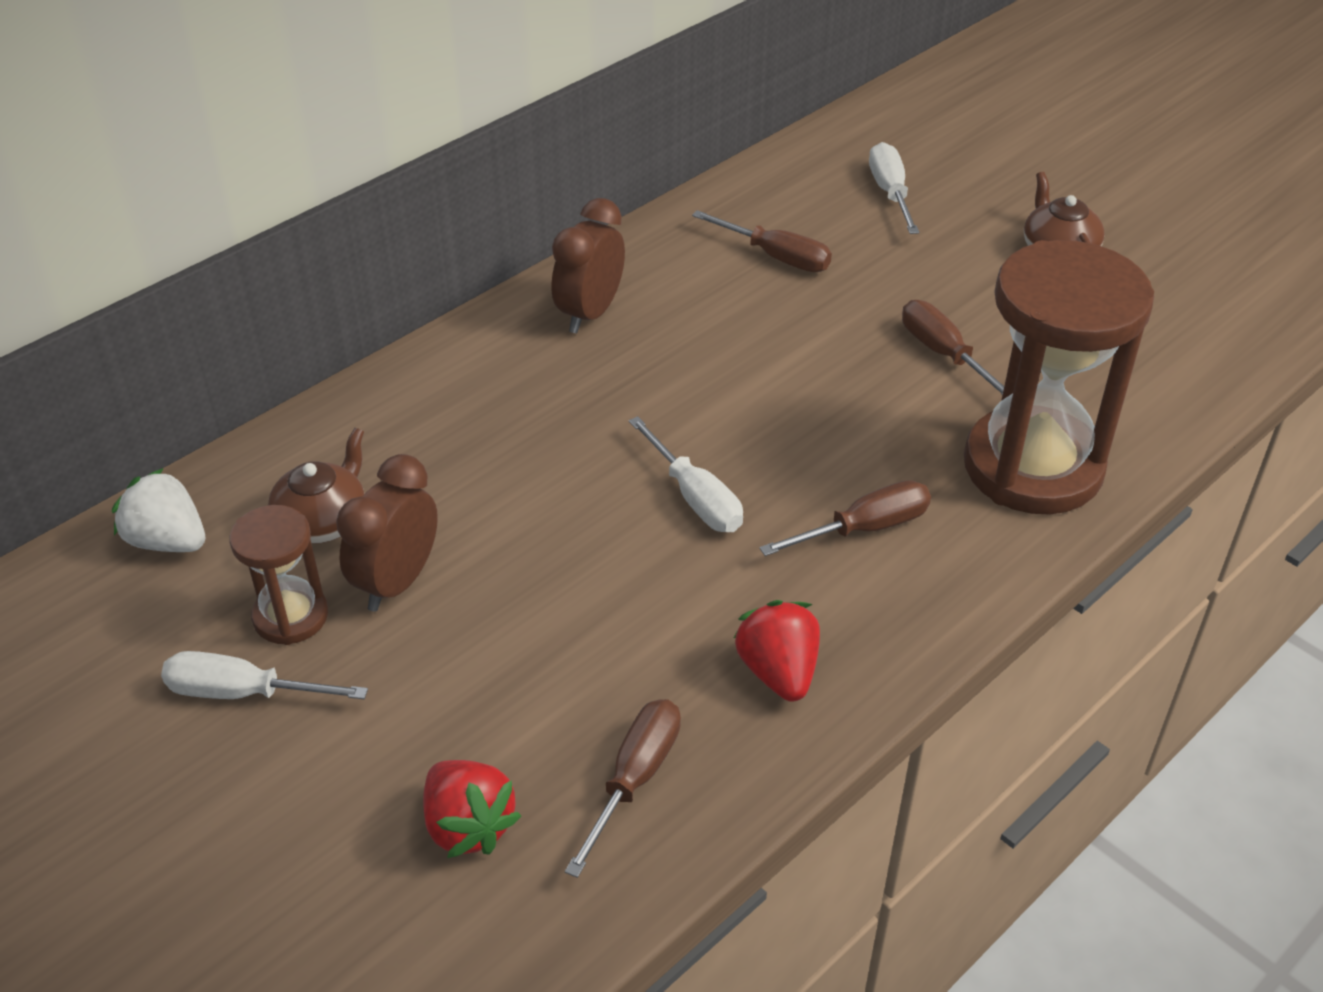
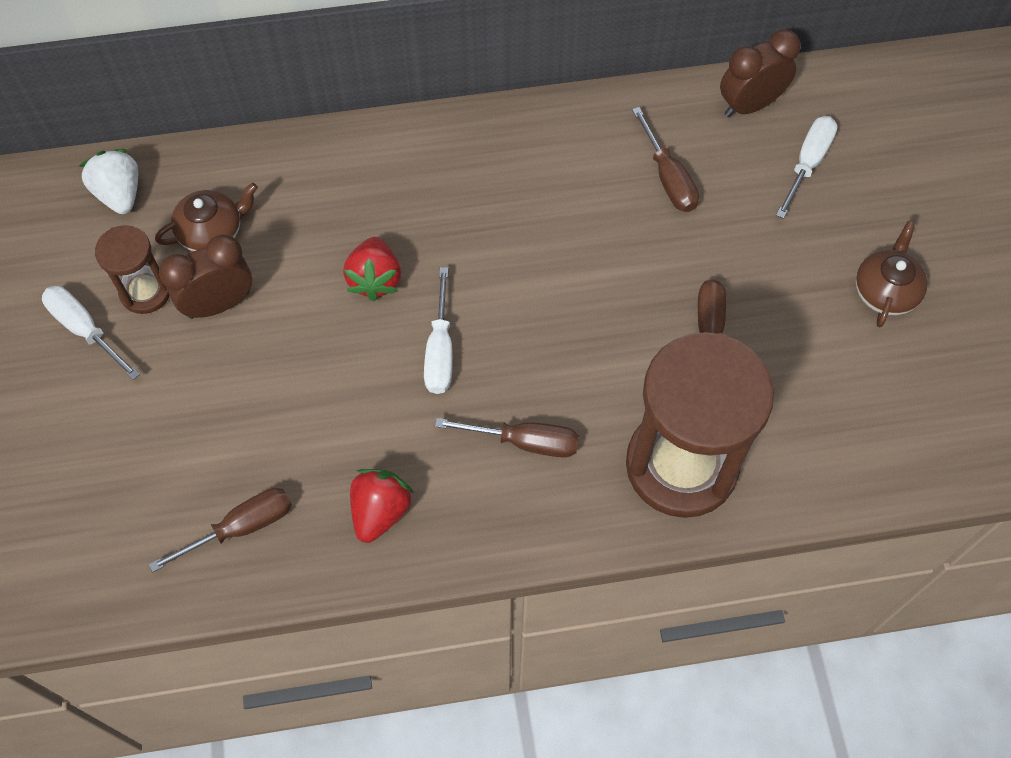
camera: 35 degrees right, 20 degrees up
(468, 826) = (133, 496): red strawberry -> red strawberry (375, 279)
(590, 313) = (498, 157): brown clock -> brown clock (750, 105)

